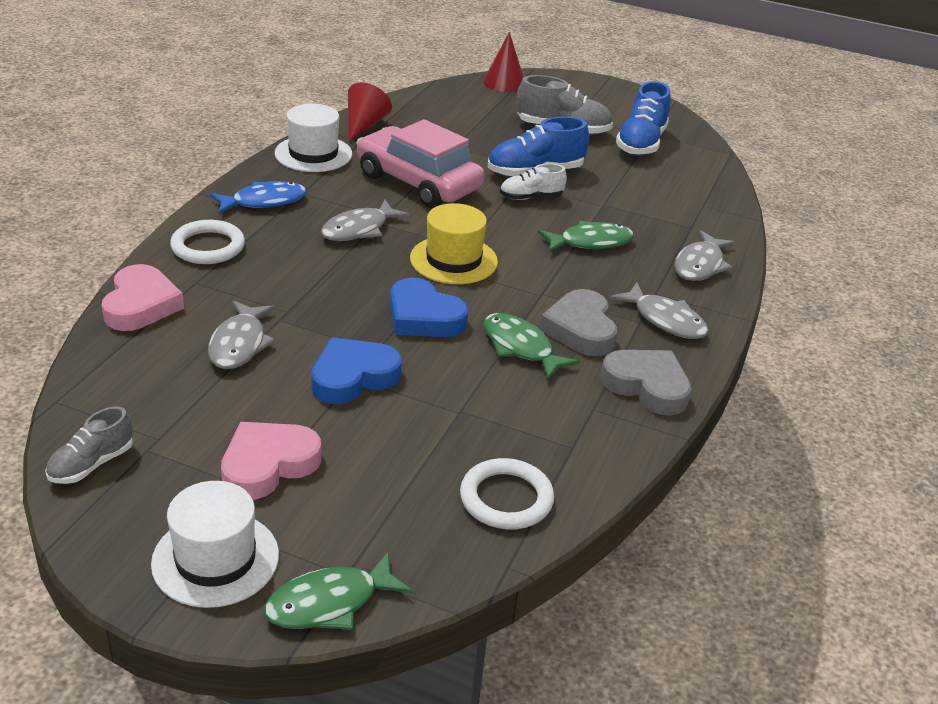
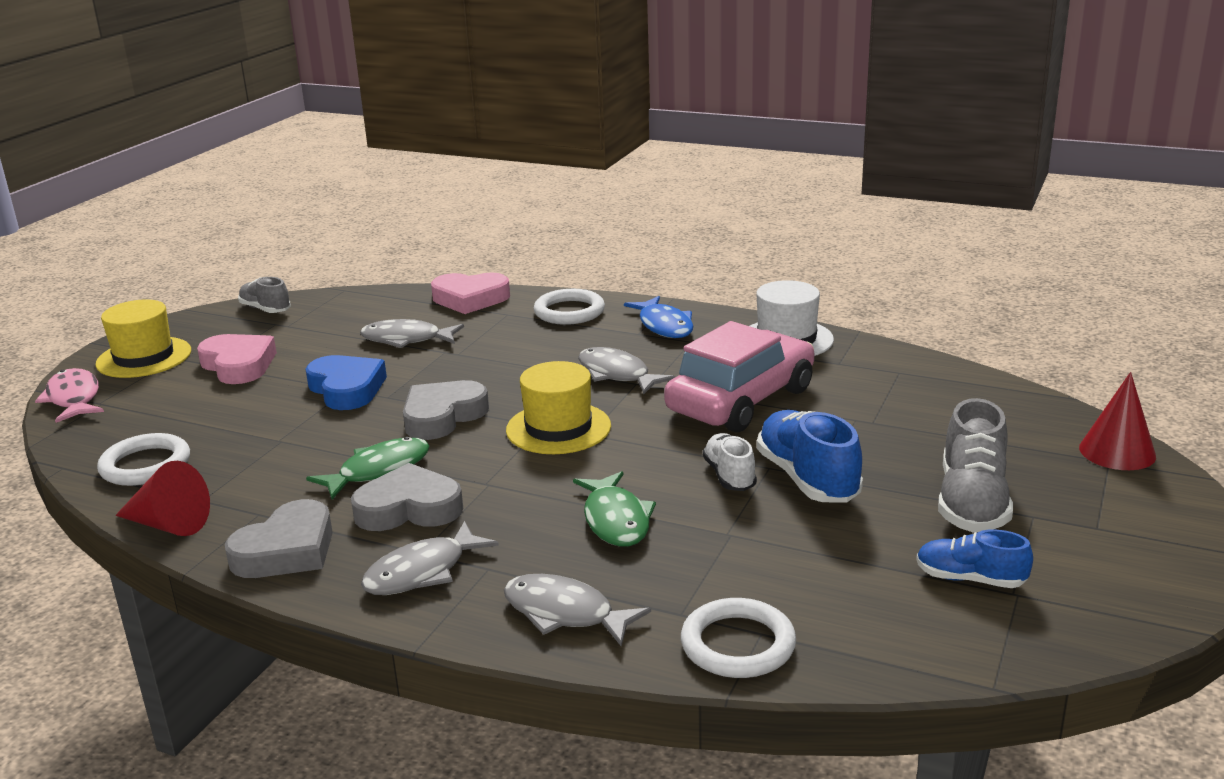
camera: 95 degrees right, 10 degrees down
(215, 559) = (144, 357): white hat -> yellow hat
(330, 603) = (74, 398): green fish -> pink fish
(364, 125) = (882, 361): red cone -> red cone (169, 524)
(424, 317) = (442, 416): blue heart -> grey heart
(641, 143) = (970, 579): blue shoe -> blue shoe, size x0.61
(715, 213) = (738, 644): none -> white ring

